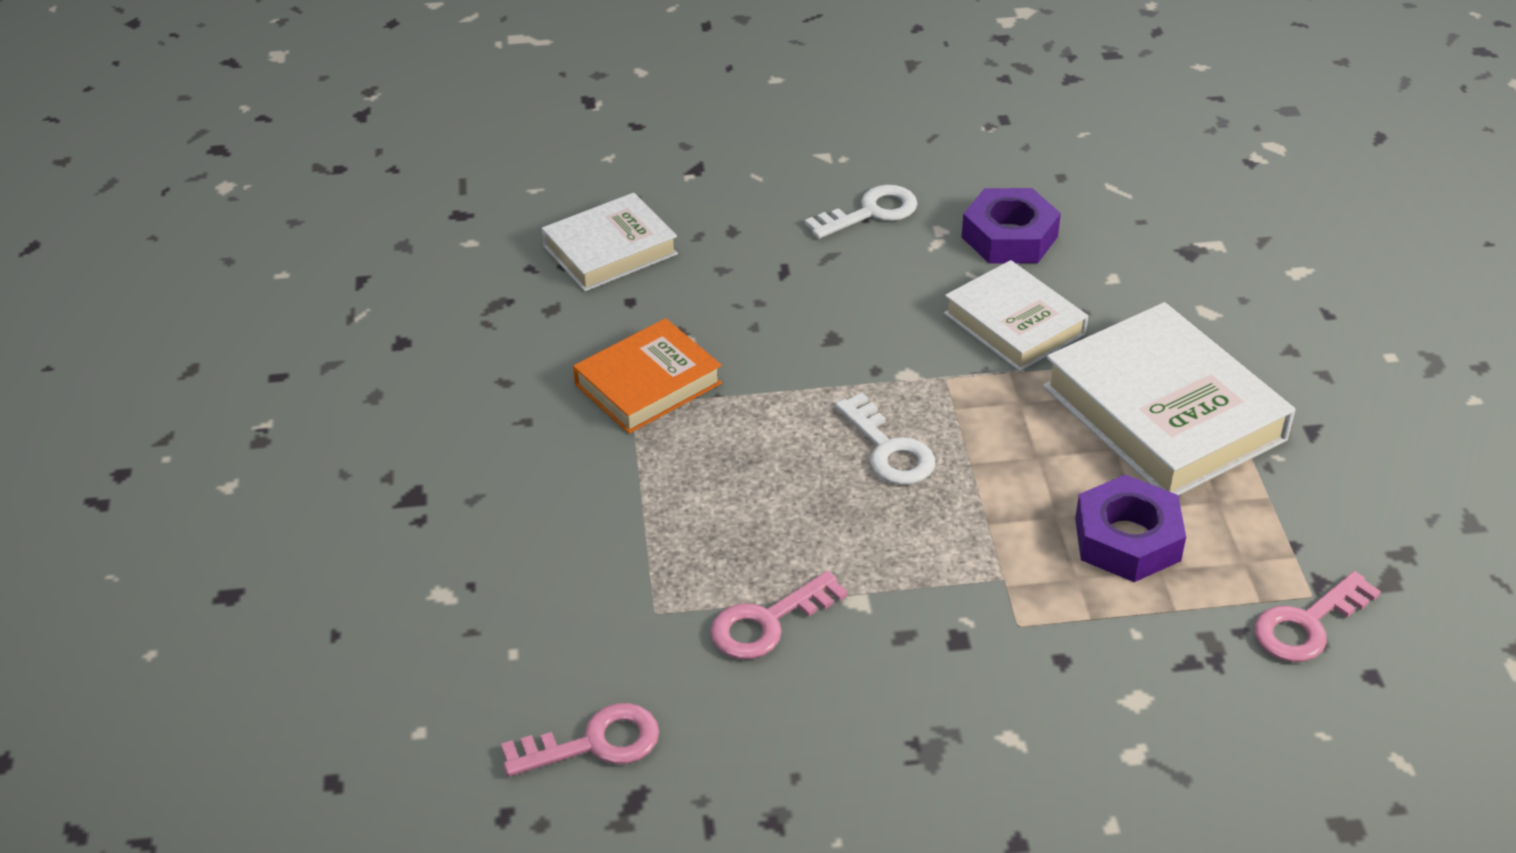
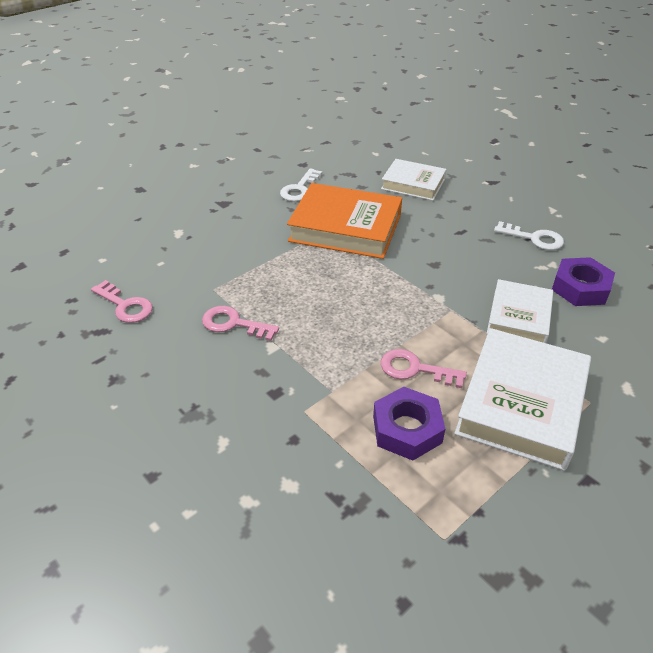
camera: 55 degrees right, 0 degrees up
(648, 384) = (345, 228): orange book -> orange book, size x1.64
(888, 449) = (381, 313): white key -> white key (299, 189)
(1307, 624) = (417, 546): pink key -> pink key (415, 369)

